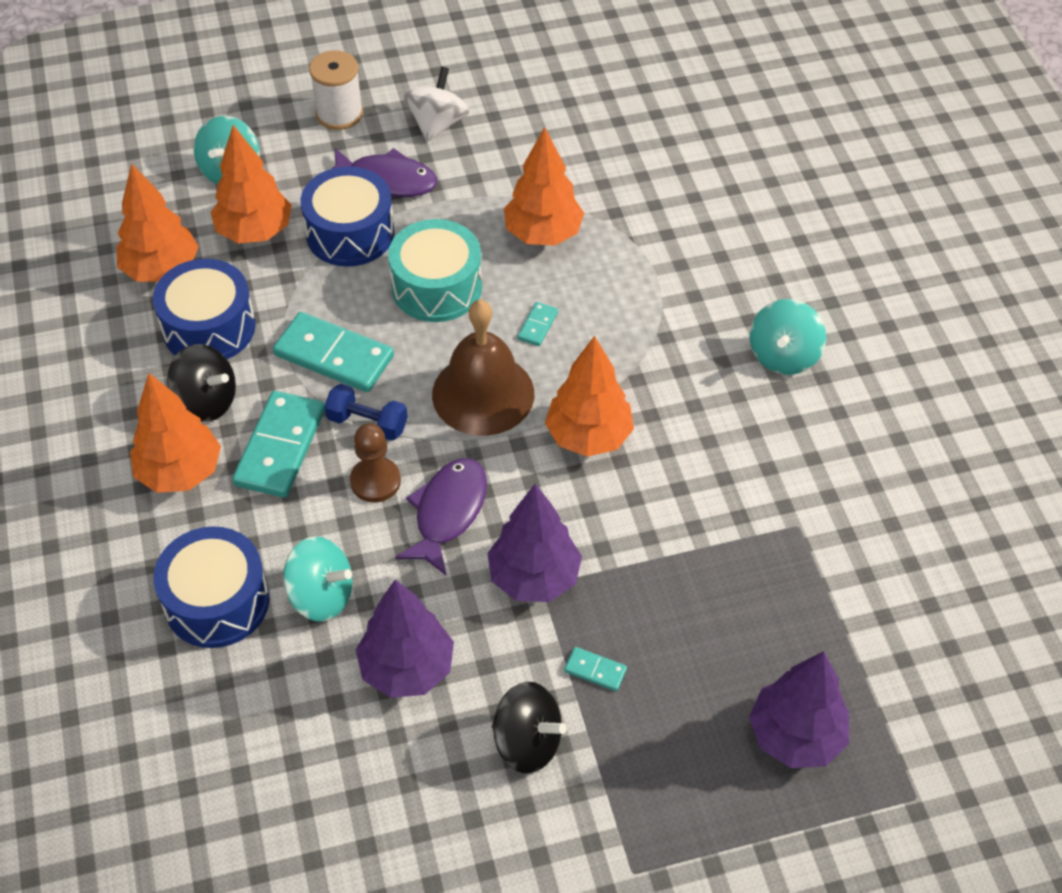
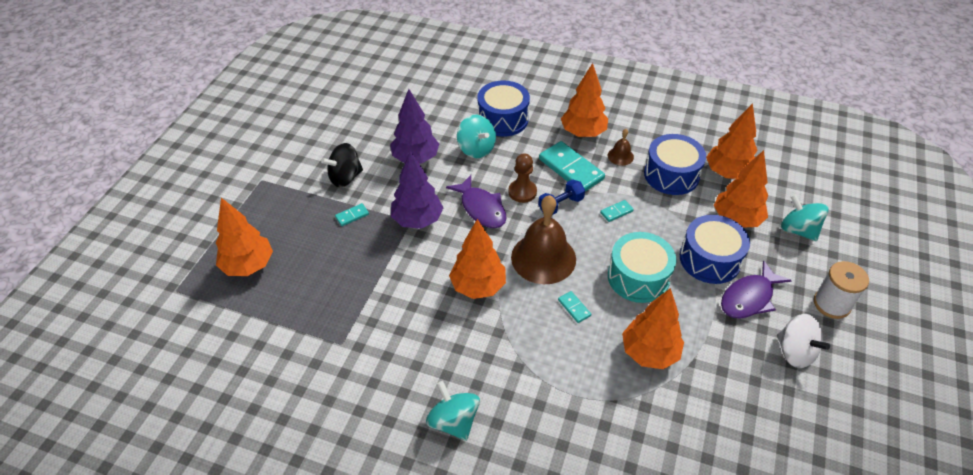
camera: 125 degrees right, 5 degrees down
(206, 401) = (620, 156): black spinning top -> brown bell
(321, 595) = (476, 149): turquoise spinning top -> turquoise spinning top turned 90 degrees counterclockwise
(334, 356) = (616, 212): turquoise domino -> turquoise domino, size x0.45
(795, 736) = (248, 266): purple tree -> orange tree

